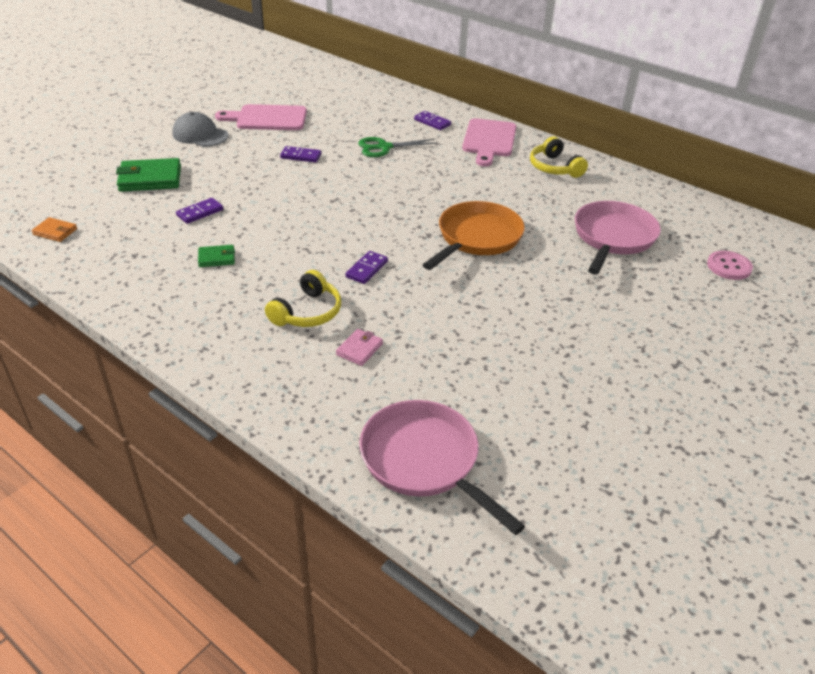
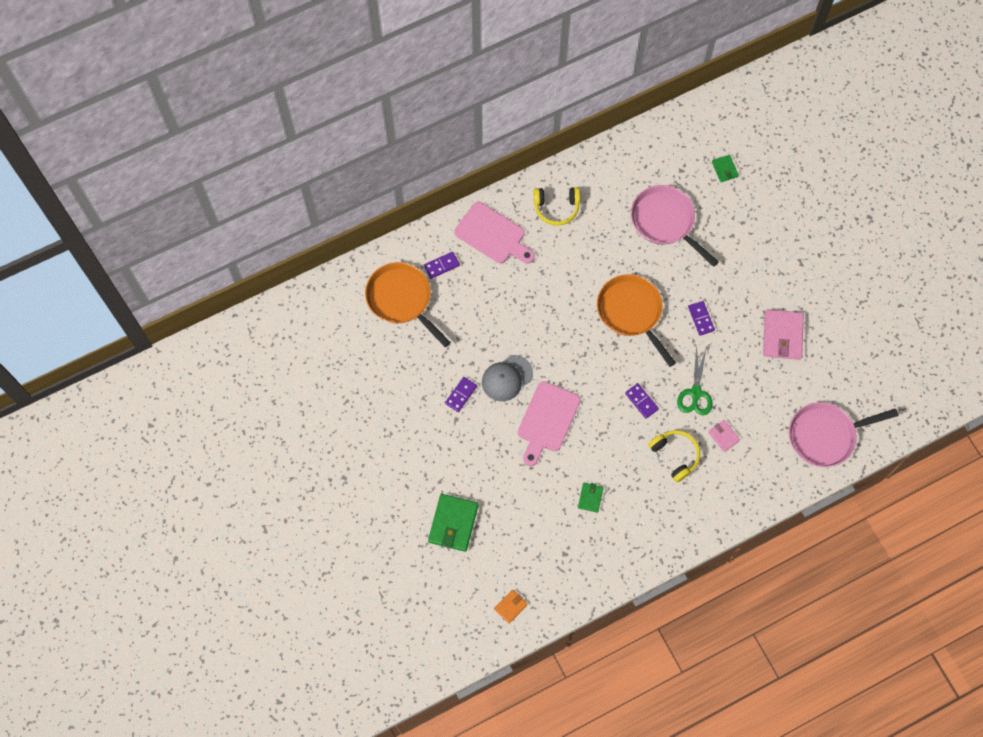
camera: 65 degrees left, 30 degrees up
(200, 135) = (388, 467): grey cap -> grey cap (507, 378)
(200, 212) = (522, 496): purple domino -> purple domino (701, 319)
(267, 118) = (378, 401): pink cutting board -> pink cutting board (547, 420)
(380, 111) = (401, 300): none -> orange pan
(384, 147) = (472, 323): green scissors -> green scissors (695, 393)
(551, 372) = (782, 336): none -> pink wallet
(729, 267) = (724, 169): pink button -> green wallet

